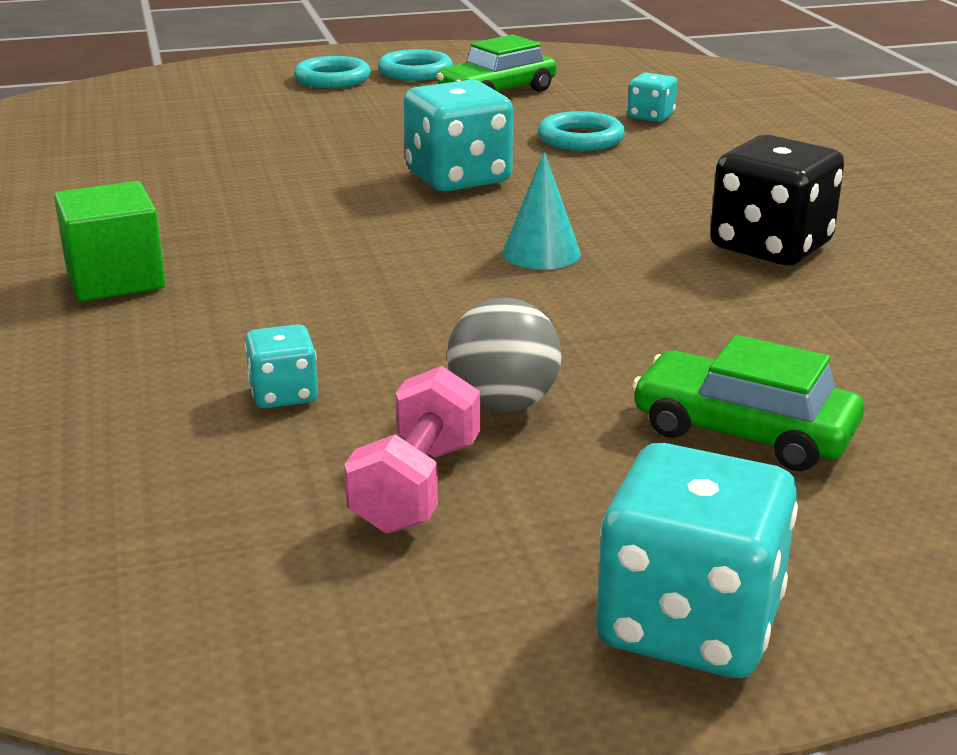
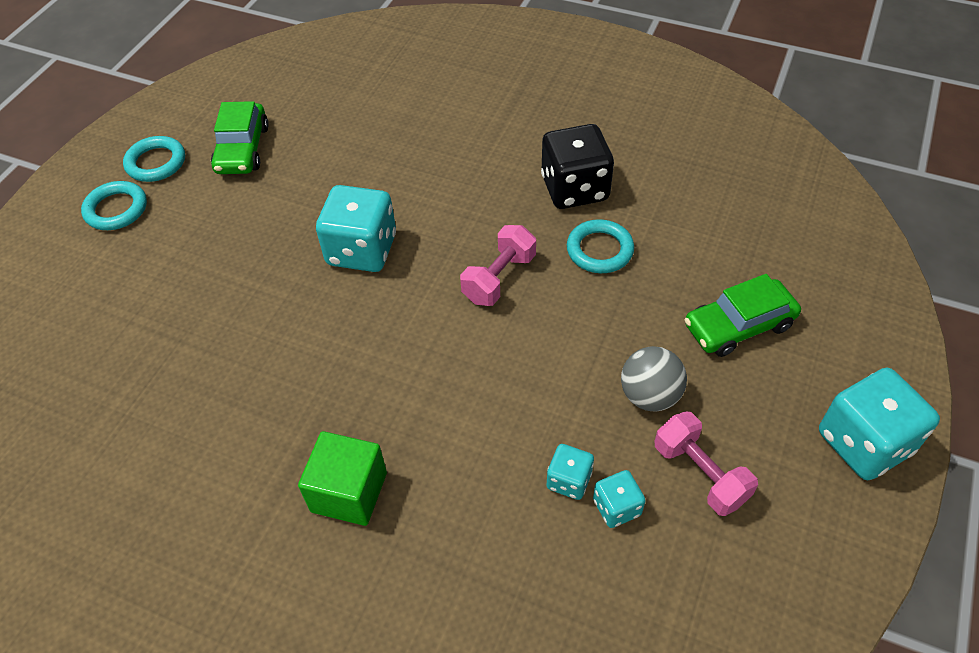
camera: 50 degrees left, 25 degrees up
(541, 253) = (499, 278): turquoise cone -> pink dumbbell
(580, 139) = (362, 163): turquoise ring -> turquoise ring (599, 250)
(651, 117) = (362, 114): turquoise dice -> turquoise dice (616, 507)

